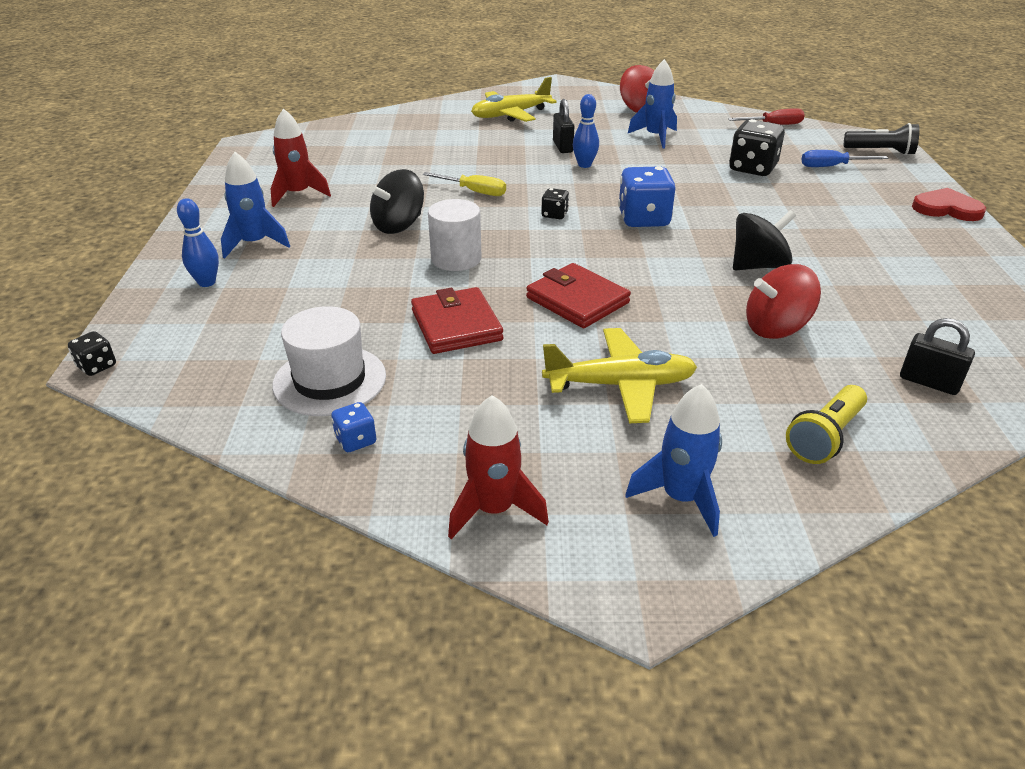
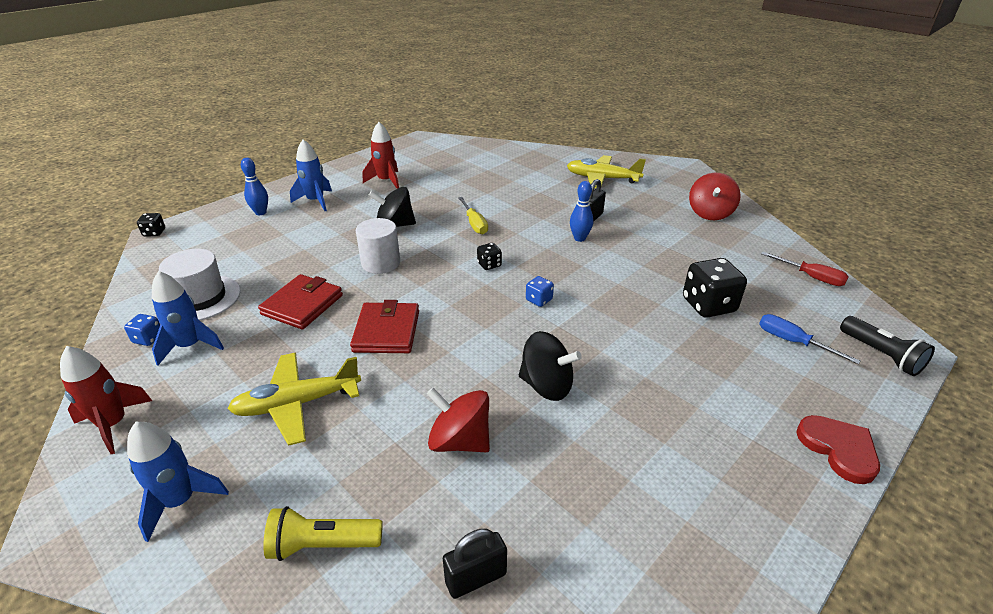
camera: 45 degrees right, 0 degrees up
(620, 385) = (297, 404): yellow plane -> yellow plane turned 120 degrees clockwise
(643, 219) = (539, 300): blue dice -> blue dice, size x0.50
(655, 137) = (677, 241): blue rocket -> blue rocket (190, 346)
(929, 382) = (476, 578): black padlock -> black padlock turned 75 degrees clockwise

